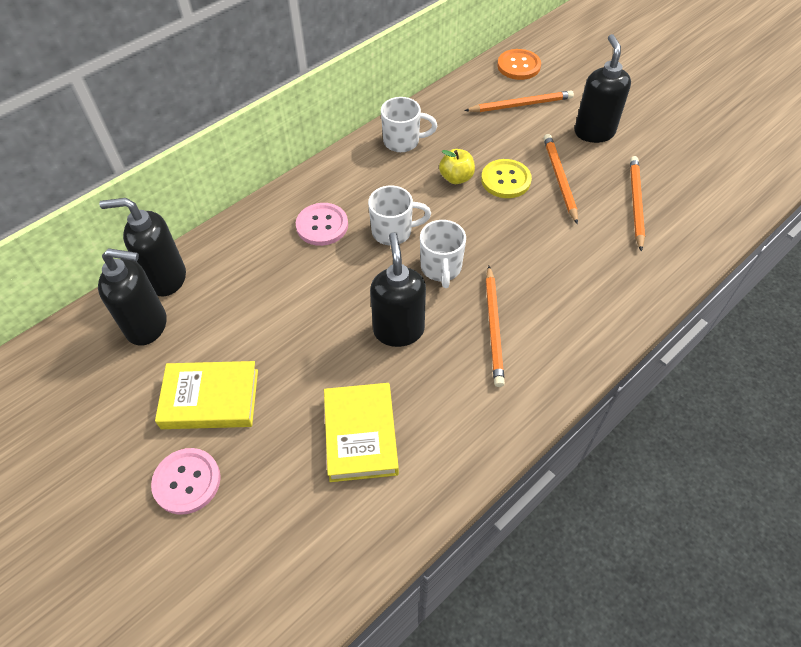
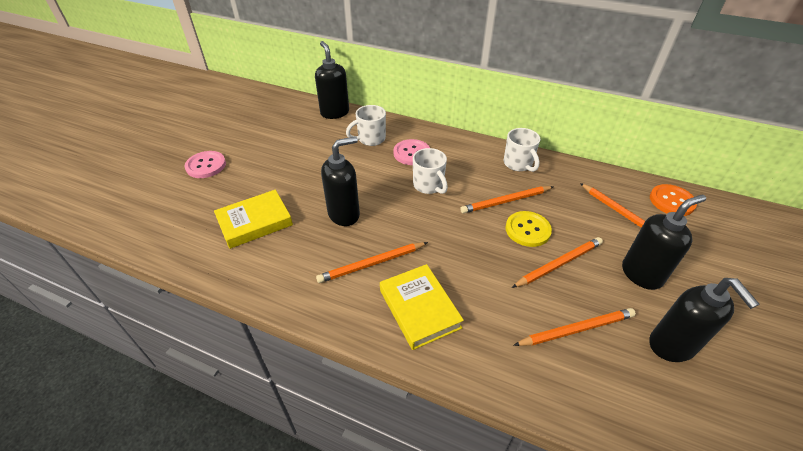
camera: 65 degrees right, 10 degrees down
(148, 326) = (300, 118): black soap dispenser -> black soap dispenser (672, 346)
(210, 398) = (261, 155): yellow book -> yellow book (419, 309)
(441, 268) = (411, 219): white mug -> white mug (370, 139)
(456, 178) = (506, 201): yellow apple -> orange pencil

